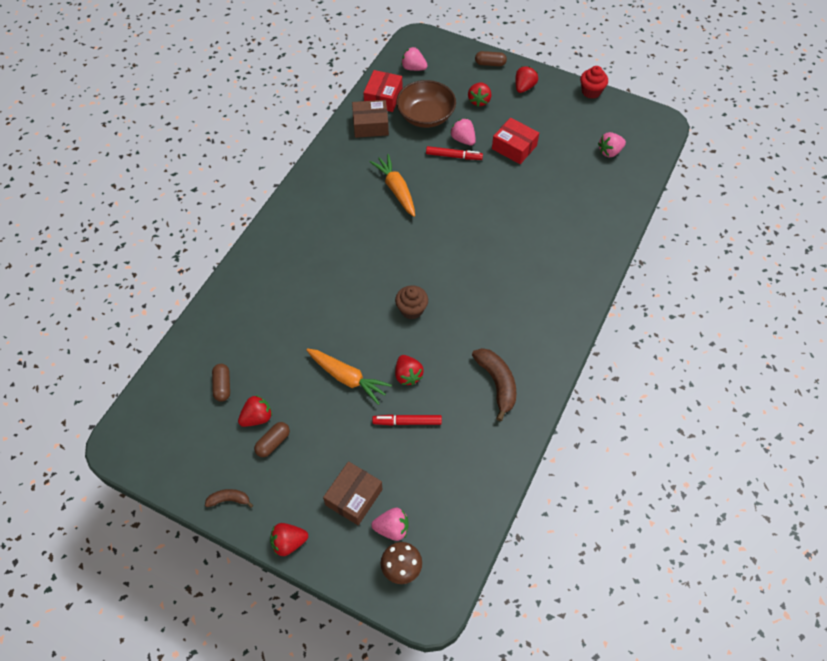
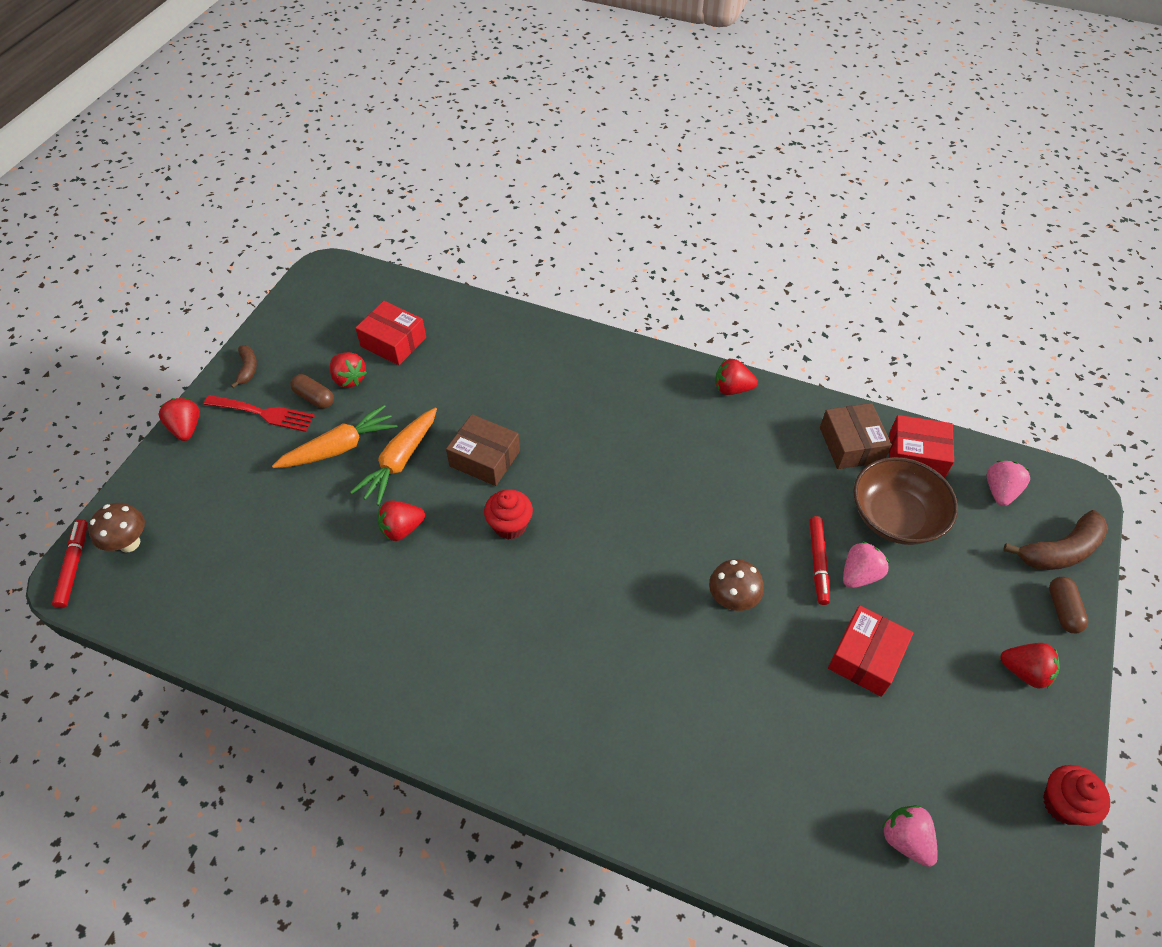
camera: 85 degrees right, 5 degrees down
(222, 386) = (393, 342): brown capsule -> red box
(283, 480) = (264, 413): none -> red fork
(354, 497) = (232, 485): brown box -> brown box (485, 458)
(392, 528) = (183, 529): pink strawberry -> none
(396, 189) = (729, 488): orange carrot -> orange carrot (340, 447)
(407, 422) = (330, 533): red marker -> red marker (74, 566)
(411, 310) = (510, 525): brown cupcake -> red cupcake
(475, 199) = (732, 600): none -> brown mushroom
(479, 101) = (960, 595): red strawberry -> red strawberry (732, 389)
(497, 383) = (384, 645): brown banana -> brown banana (1060, 551)

